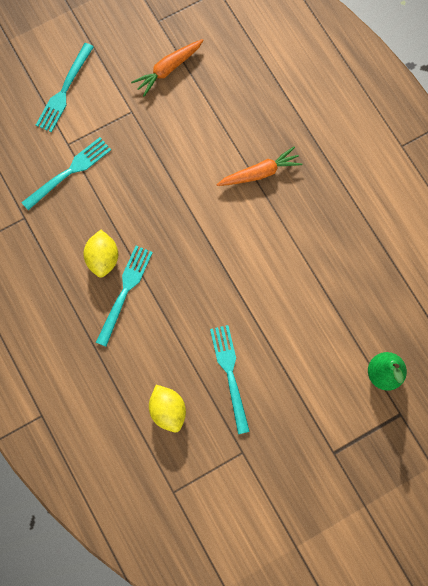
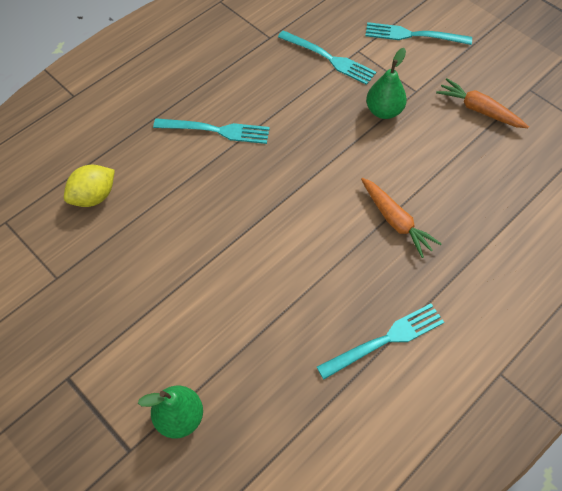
camera: 75 degrees right, 15 degrees down
(103, 258) = (246, 105): yellow lemon -> none
(146, 145) = (384, 111): none -> green pear
(229, 373) = (146, 244): turquoise fork -> turquoise fork (386, 339)

